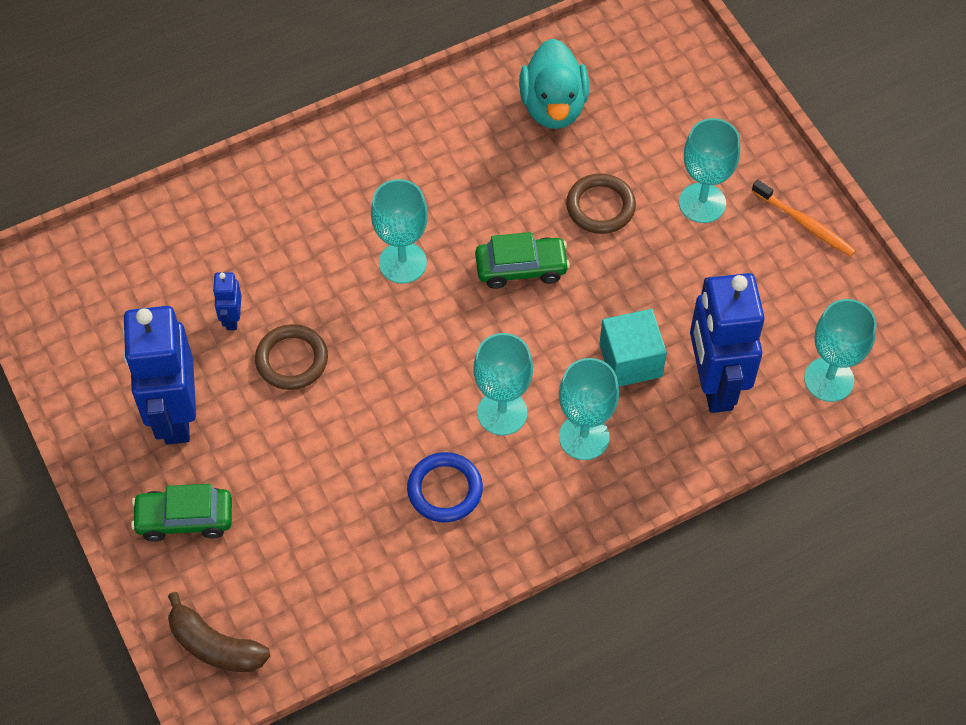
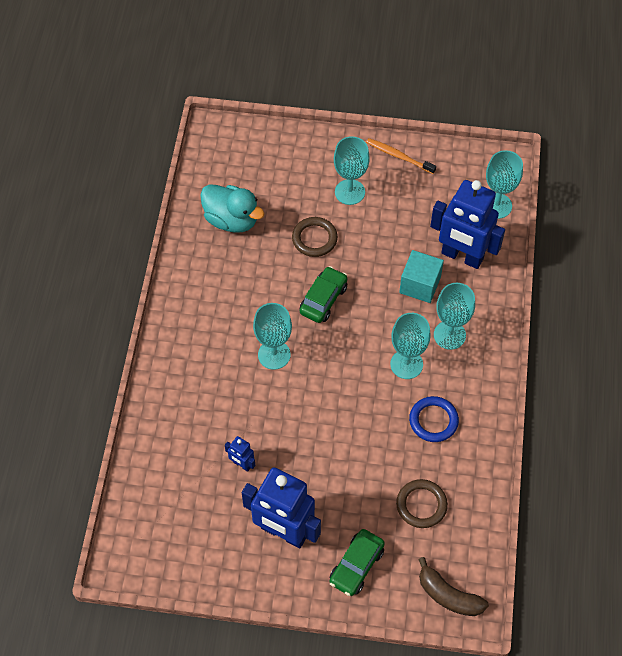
camera: 55 degrees left, 0 degrees up
(215, 645) = (448, 595): brown banana -> brown banana turned 60 degrees clockwise
(292, 360) = (294, 449): brown ring -> brown ring (421, 505)
(805, 224) = (398, 156): orange toothbrush -> orange toothbrush turned 135 degrees counterclockwise

